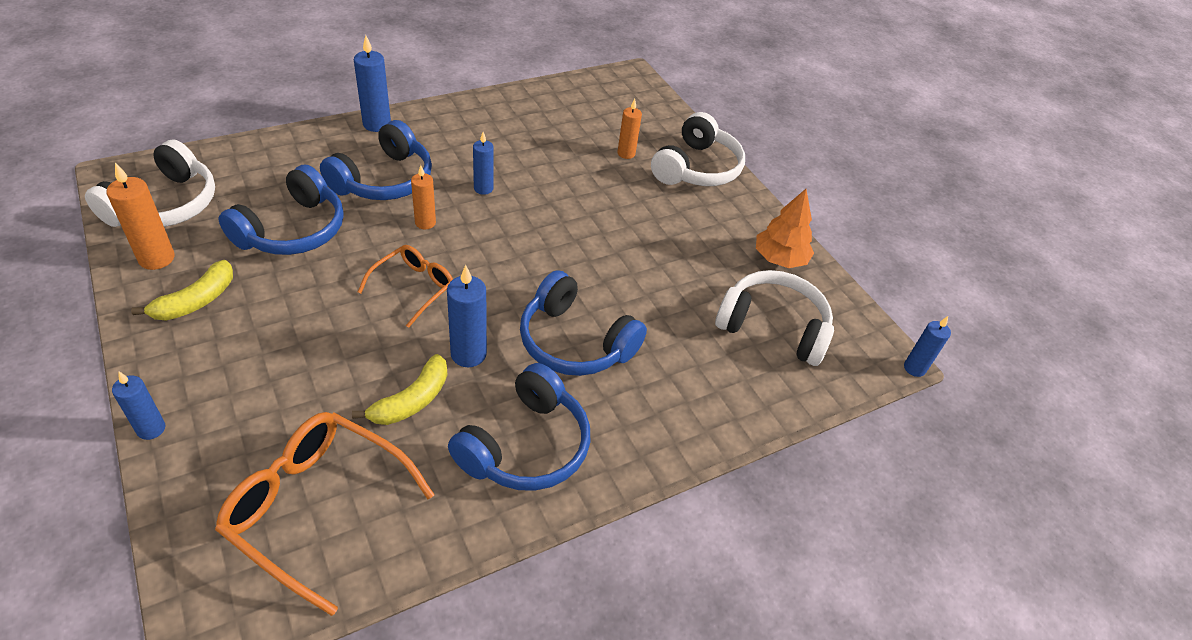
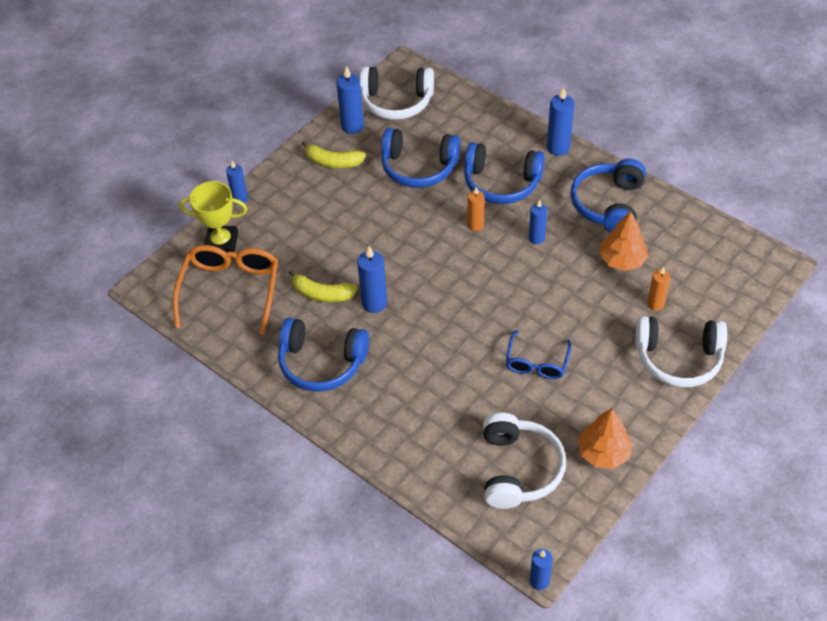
camera: 75 degrees right, 5 degrees up
(156, 258) = (352, 126): orange candle -> blue candle
(214, 485) = (221, 243): none -> yellow trophy
(413, 287) = (411, 249): orange glasses -> none
(558, 149) = (622, 260): none -> orange tree
(575, 342) = (421, 353): blue headphones -> blue headphones (608, 204)
(646, 257) = (537, 363): none -> blue glasses

